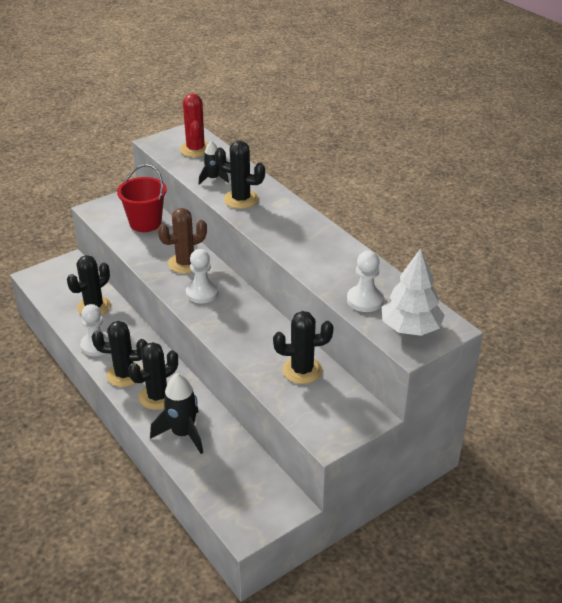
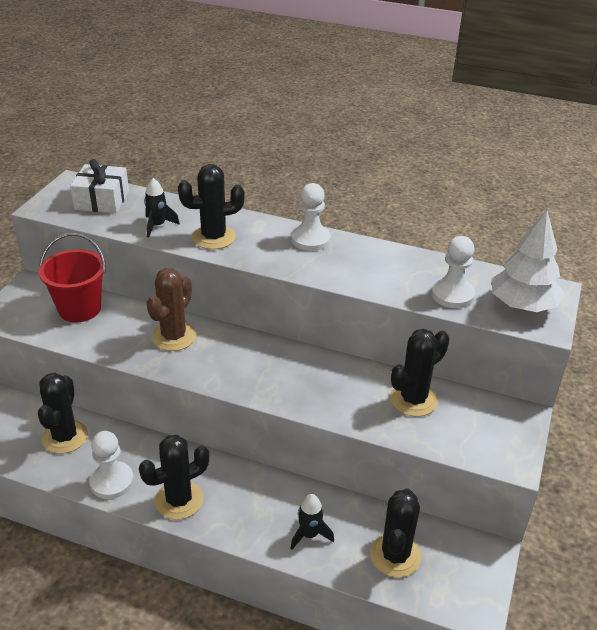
camera: 35 degrees left, 0 degrees up
(157, 396) = (241, 507): black cactus -> black cactus (395, 555)
(183, 433) = (309, 535): black rocket -> black rocket, size x0.60
(195, 149) = (102, 200): red cactus -> white gift
(202, 293) = (226, 362): white pawn -> white pawn (310, 239)

